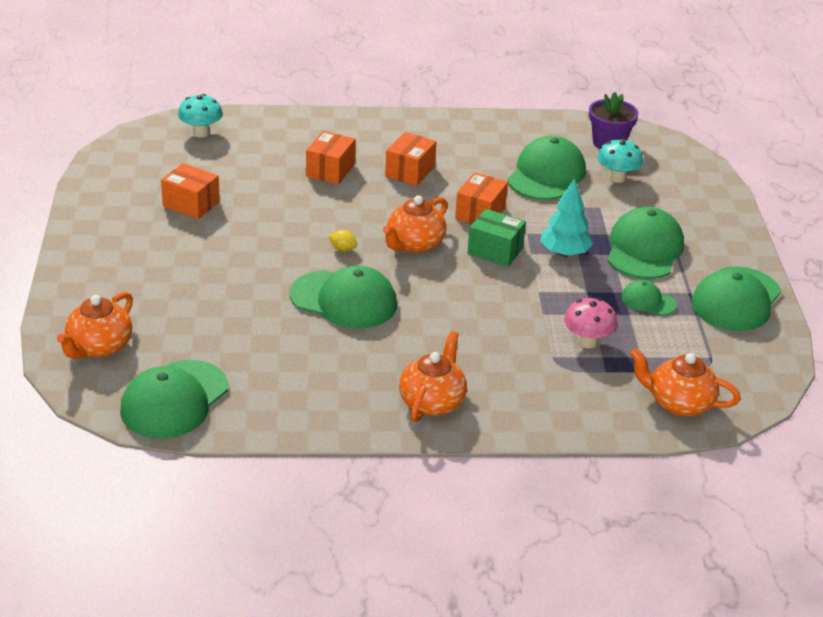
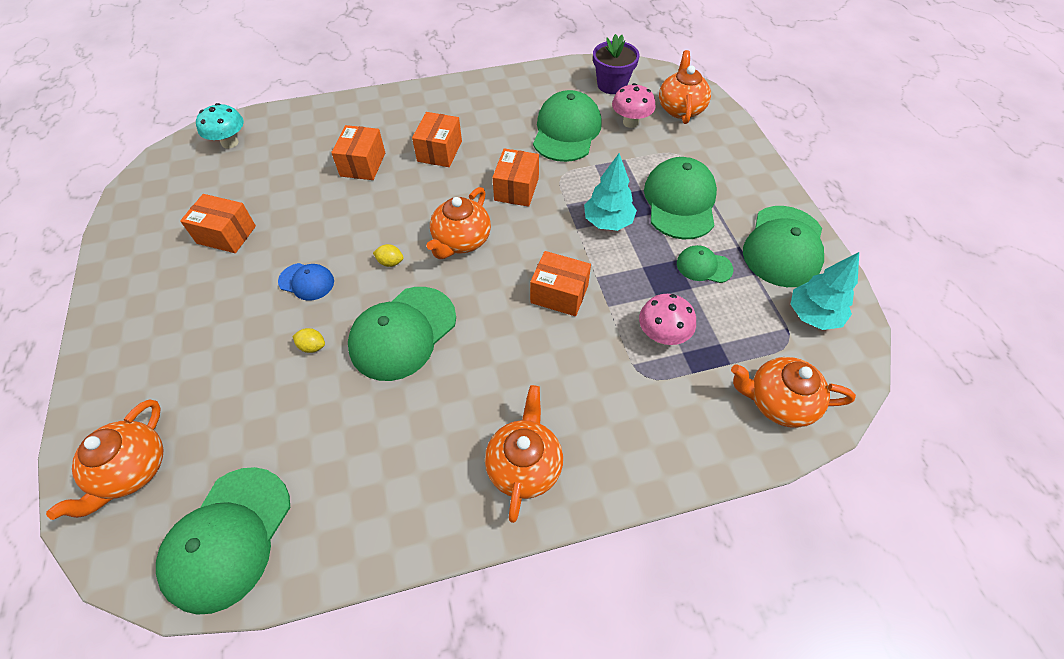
camera: 10 degrees left, 20 degrees up
(260, 296) = (312, 346): none -> yellow lemon
(261, 250) = (306, 282): none -> blue cap
(344, 300) = (402, 333): green cap -> green cap turned 120 degrees clockwise
(495, 251) = (541, 233): green box -> none
(498, 297) = (559, 294): none -> orange box
(617, 178) = (630, 122): turquoise mushroom -> pink mushroom
(676, 174) = (680, 109): none -> orange teapot
(741, 353) = (813, 315): none -> turquoise tree

